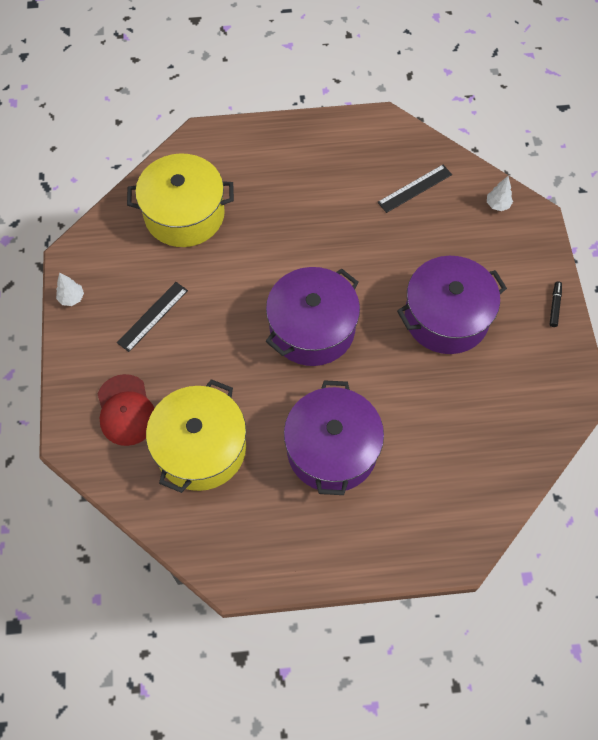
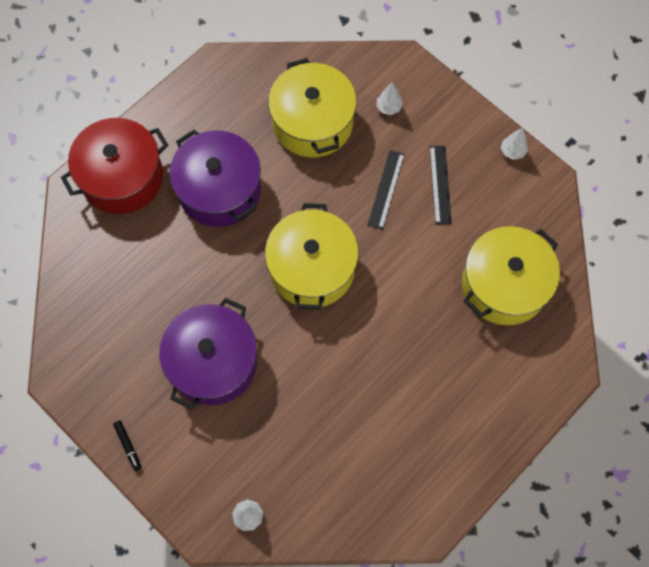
camera: 140 degrees right, 5 degrees up
(126, 410) = (388, 107): red cap -> white tree
(312, 328) = (312, 268): purple pot -> yellow pot
(408, 529) = (122, 177): none -> red pot
(414, 188) = (336, 472): black ruler -> black ruler (386, 189)

